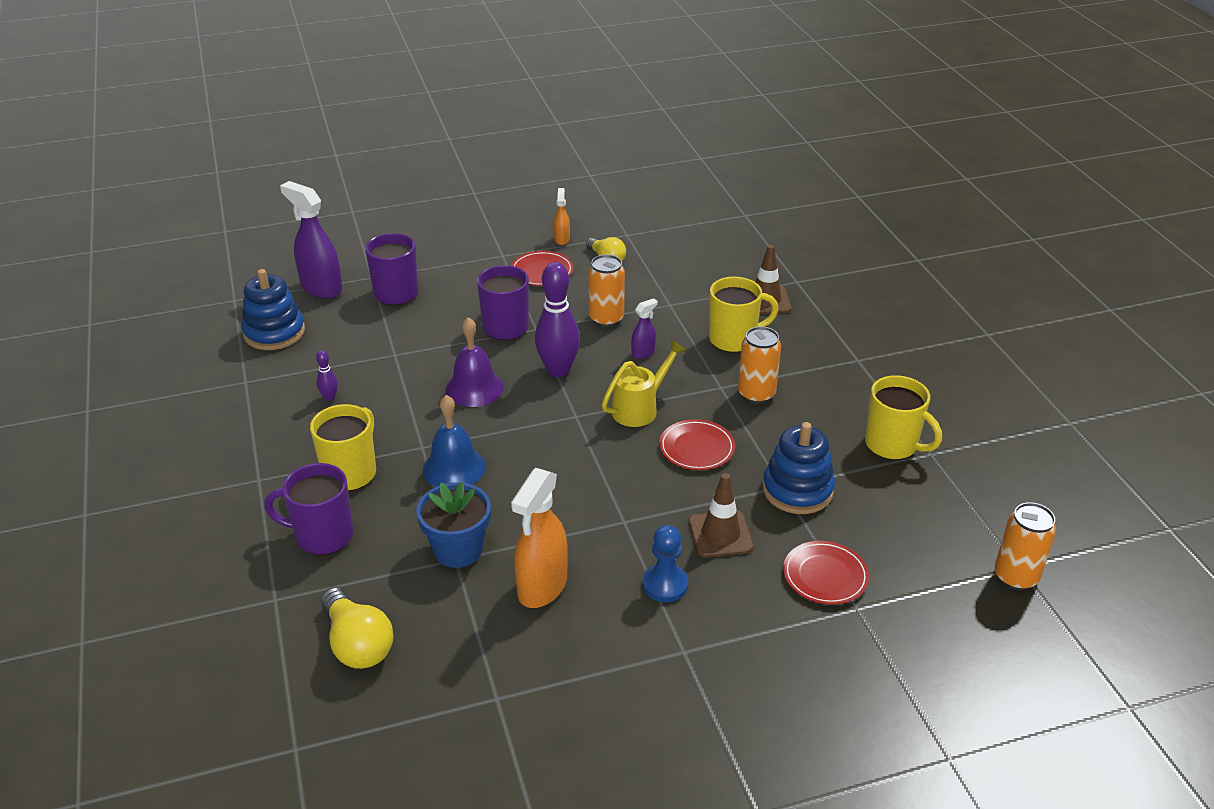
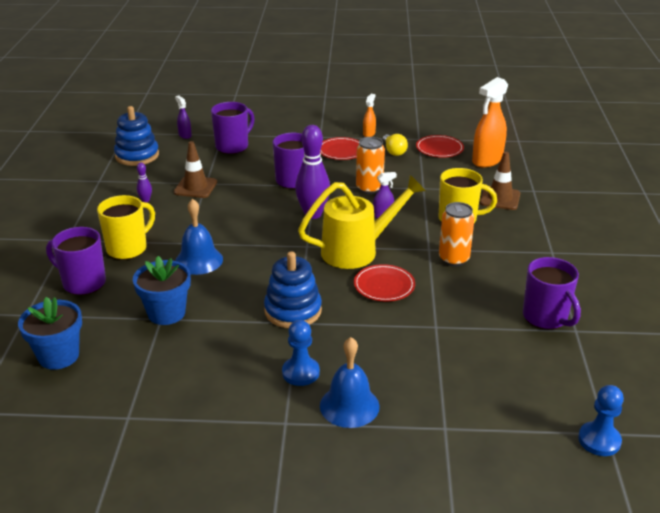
camera: 20 degrees right, 5 degrees down
(321, 288) = (185, 135): purple spray bottle -> purple spray bottle, size x0.50
(357, 644) = (59, 356): yellow light bulb -> blue flower pot
(474, 388) = (246, 214): purple bell -> none
(542, 587) = (209, 351): orange spray bottle -> orange spray bottle (487, 160)
(640, 408) = (357, 250): yellow watering can -> yellow watering can, size x1.53
(720, 534) = (365, 348): brown traffic cone -> brown traffic cone (195, 187)
(742, 610) = (349, 406): none -> blue bell
(797, 490) = (446, 332): blue stacking toy -> blue stacking toy (293, 311)
(825, 576) = (432, 398): red plate -> red plate (439, 149)
(892, 445) = (546, 317): yellow mug -> purple mug
(1015, 577) = (599, 440): orange can -> blue pawn

